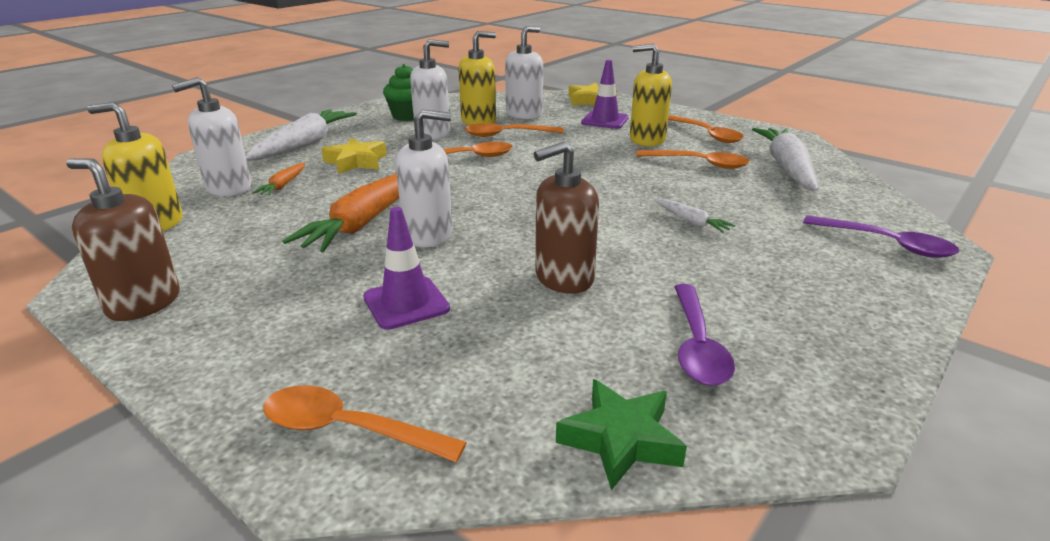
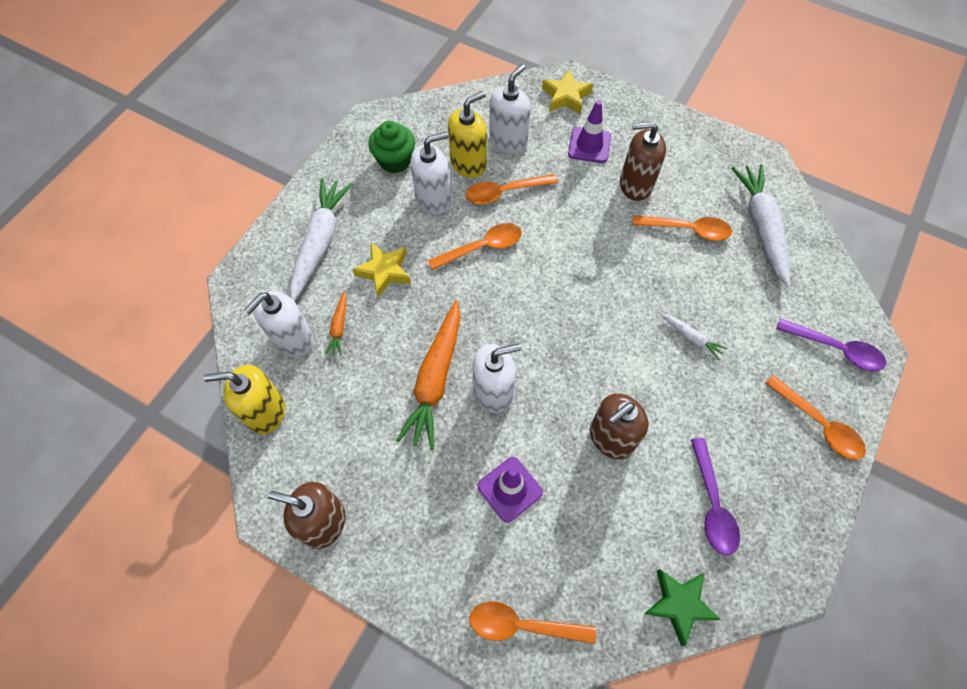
camera: 10 degrees left, 35 degrees up
(647, 140) = (635, 185): yellow soap dispenser -> brown soap dispenser
(707, 134) = (688, 165): orange spoon -> orange spoon (818, 424)

